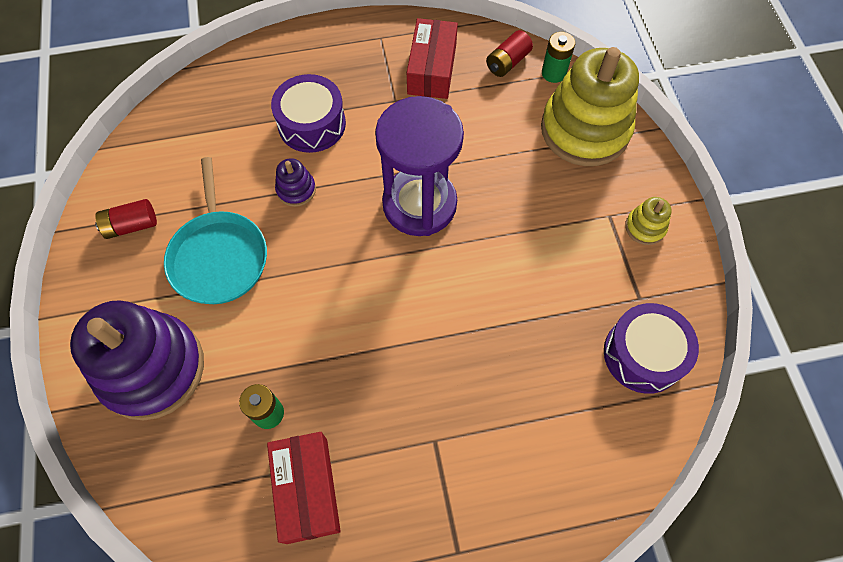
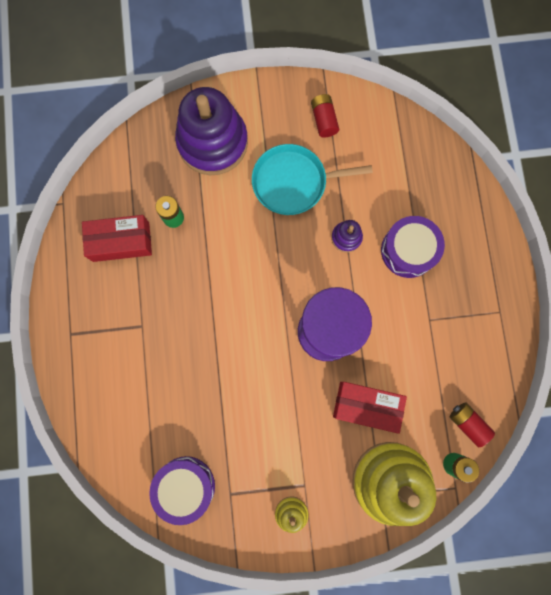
camera: 95 degrees right, 15 degrees up
(432, 69) = (462, 354): red box -> red box (366, 406)

